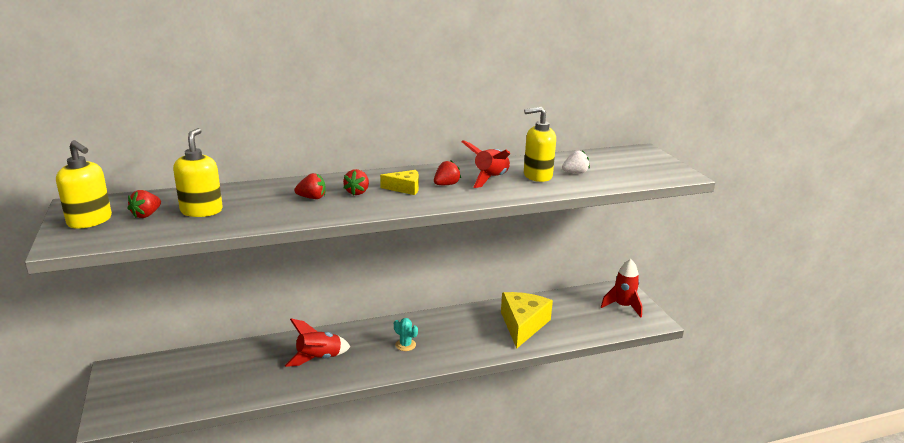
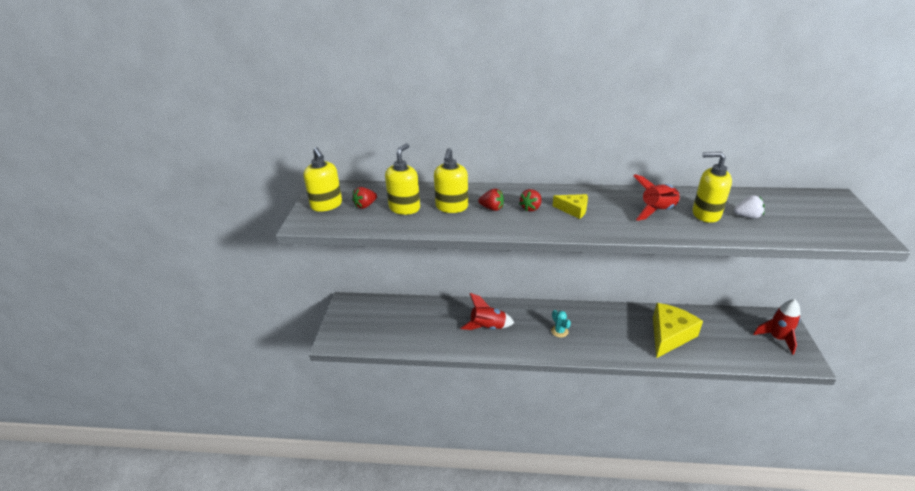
camera: 25 degrees right, 10 degrees up
(262, 202) = (451, 207): none -> yellow soap dispenser
(446, 184) = (612, 211): red strawberry -> none

